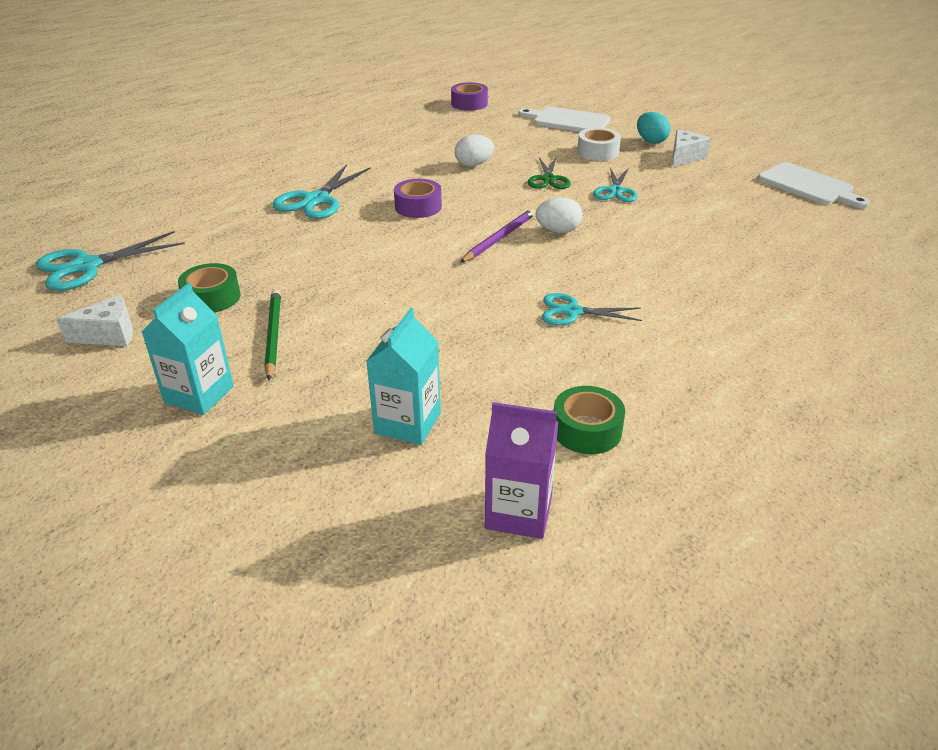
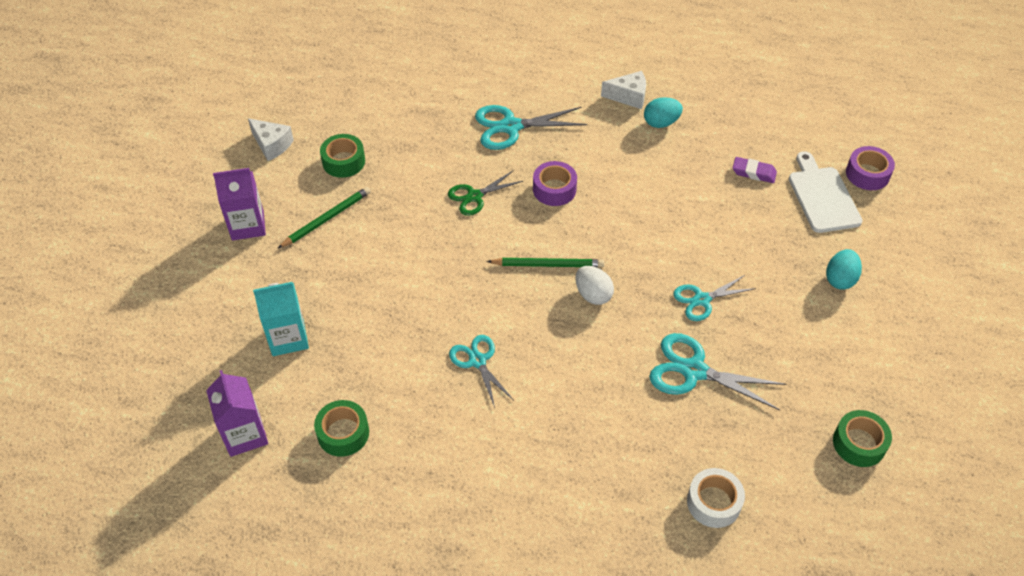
camera: 55 degrees right, 15 degrees up
(87, 266) = (330, 79): turquoise scissors -> turquoise scissors (694, 371)
(199, 394) = (247, 225): turquoise carton -> purple carton
(414, 144) = (661, 123): none -> turquoise egg
(469, 104) = (785, 109): purple tape -> purple tape (867, 174)
(474, 164) = (660, 181): white egg -> none
(499, 238) = (548, 264): purple pencil -> green pencil
(514, 132) = (753, 172): none -> purple eraser
(548, 179) = (680, 243): green scissors -> green scissors (474, 196)
(598, 152) = (772, 251): white tape -> white tape (713, 502)
(684, 157) = (828, 320): white cheese -> white cheese (628, 96)
(808, 186) = (859, 443): white cutting board -> green tape

